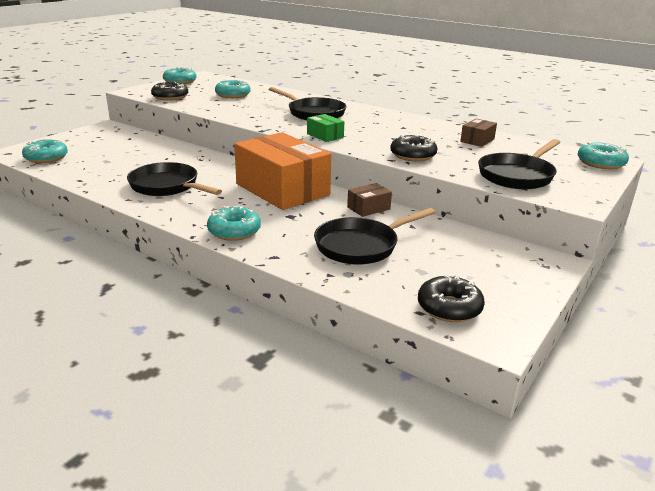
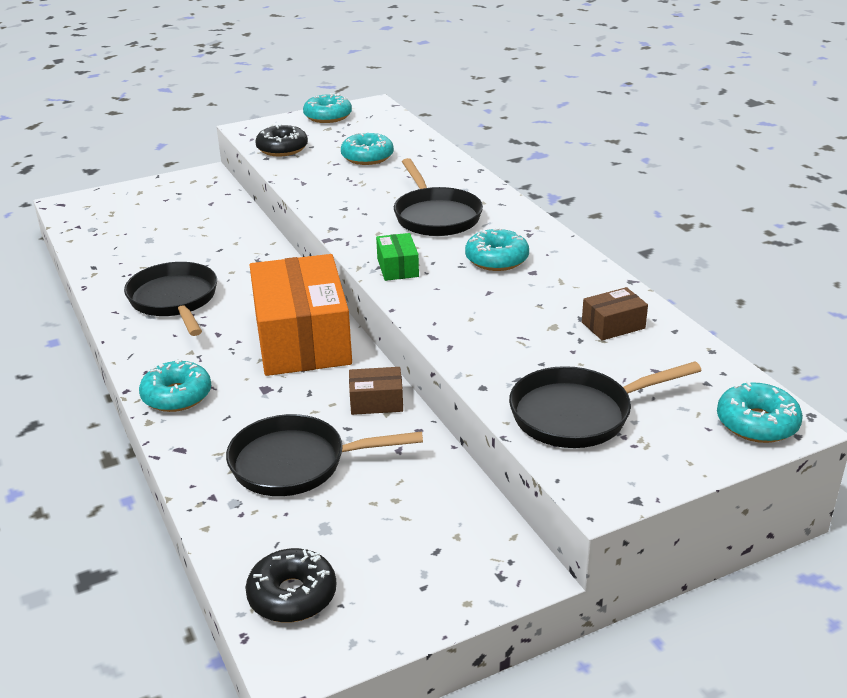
camera: 30 degrees right, 5 degrees up
(46, 158) = (91, 221): turquoise donut -> turquoise donut (496, 259)
(413, 155) = (472, 335): black donut -> none

